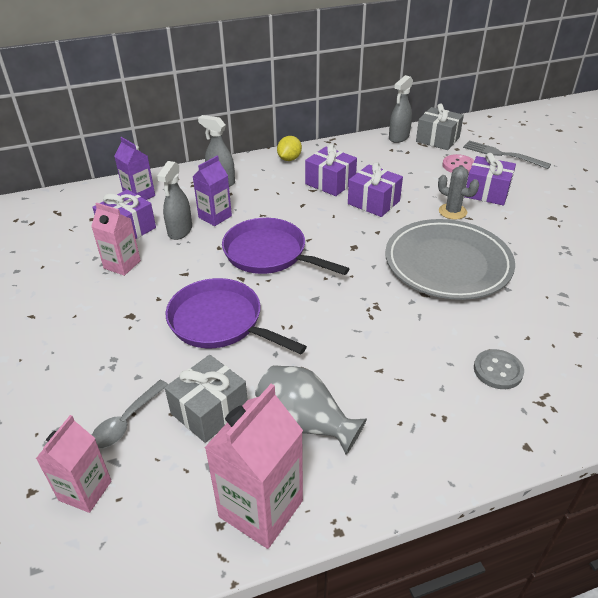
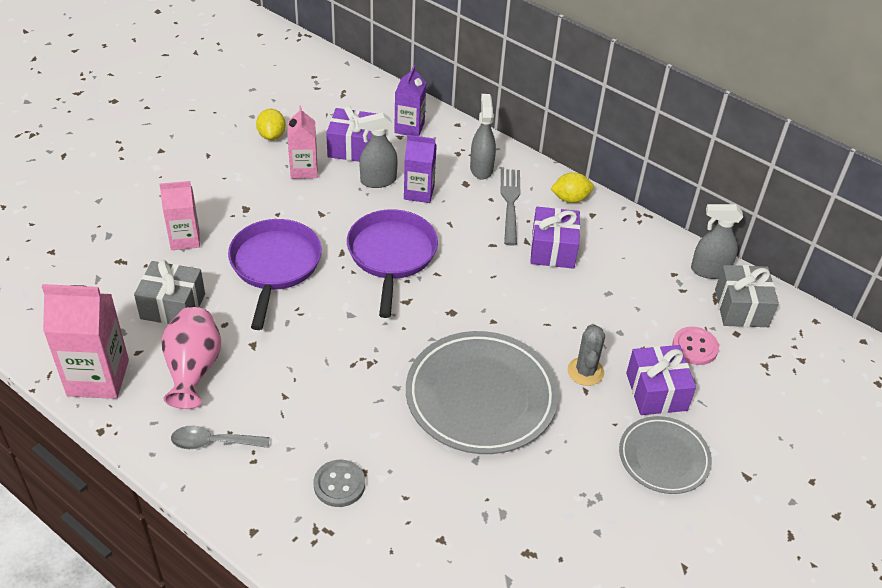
camera: 55 degrees right, 5 degrees up
(57, 268) = (272, 135): none -> yellow lemon
(85, 490) = (66, 277): pink carton -> pink carton (185, 239)
(126, 421) = (135, 265): grey spoon -> grey spoon (213, 442)
(305, 423) = (193, 369): grey vase -> pink vase
(373, 202) = (545, 298): purple gift -> none
(502, 154) = (765, 382): grey fork -> grey fork (510, 203)
(544, 210) = (663, 458): none -> grey plate

